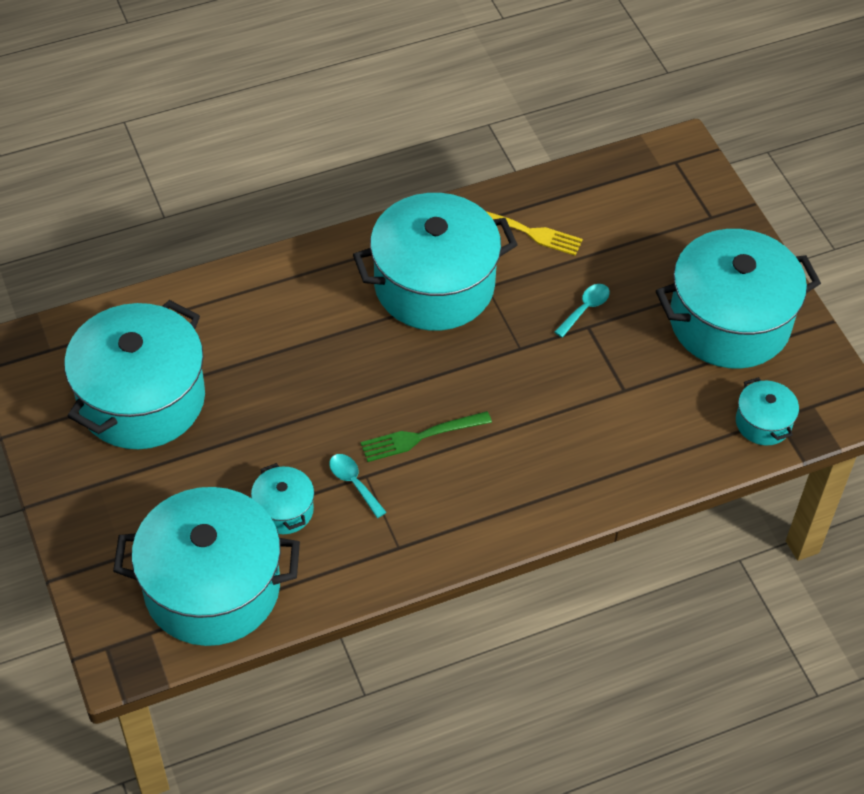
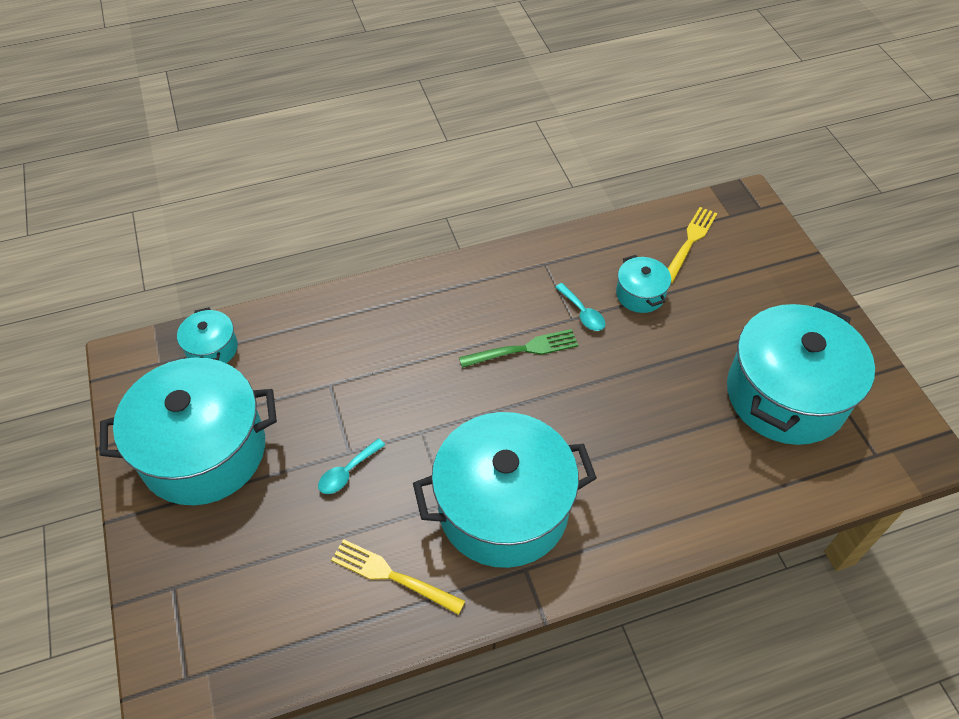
camera: 175 degrees left, 0 degrees up
(212, 587) = (690, 242): turquoise pot -> yellow fork

